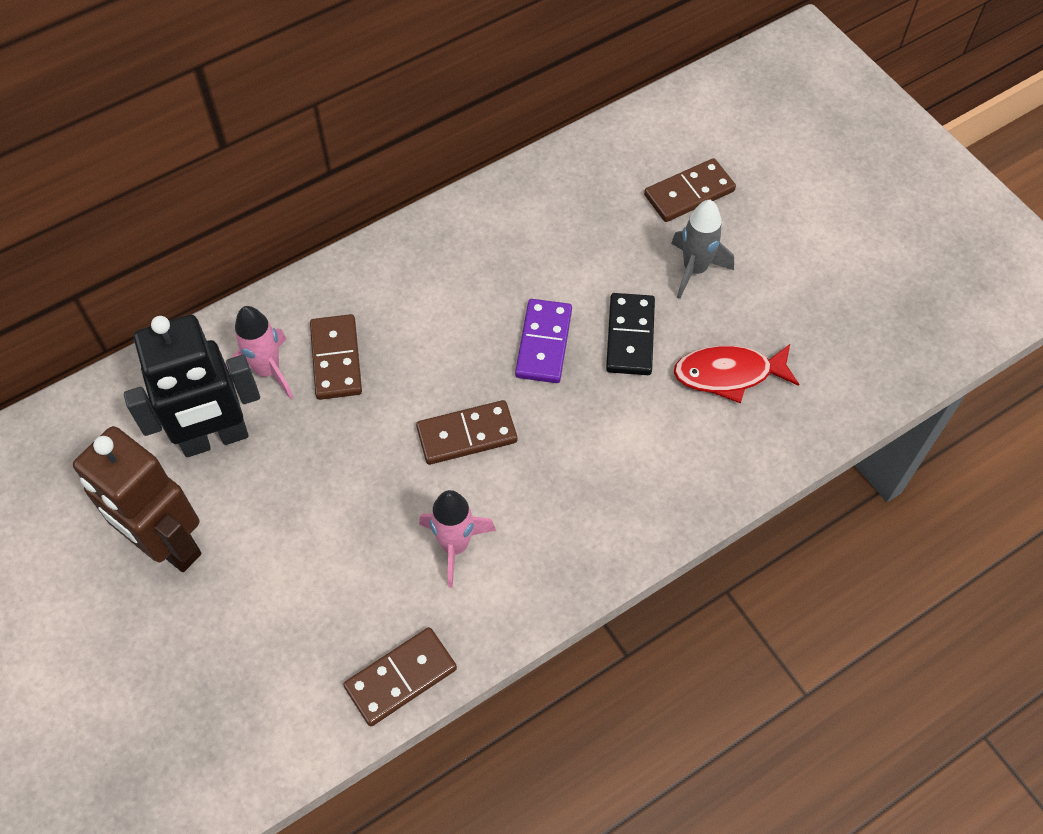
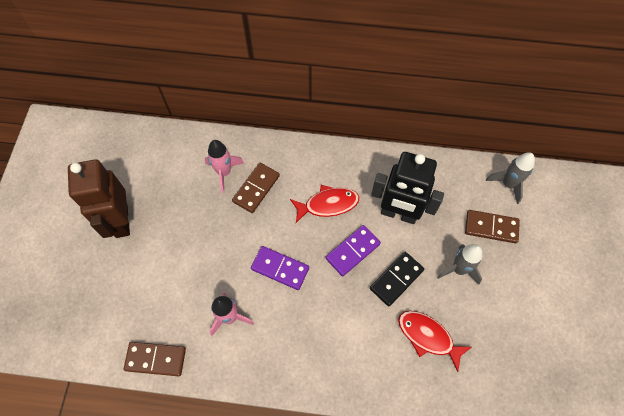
camera: 40 degrees right, 5 degrees up
(215, 438) = (178, 187): black robot -> black robot (398, 214)
(457, 309) = (328, 204): none -> red fish
(467, 434) = (280, 268): brown domino -> purple domino
(664, 128) = (508, 184): none -> grey rocket

